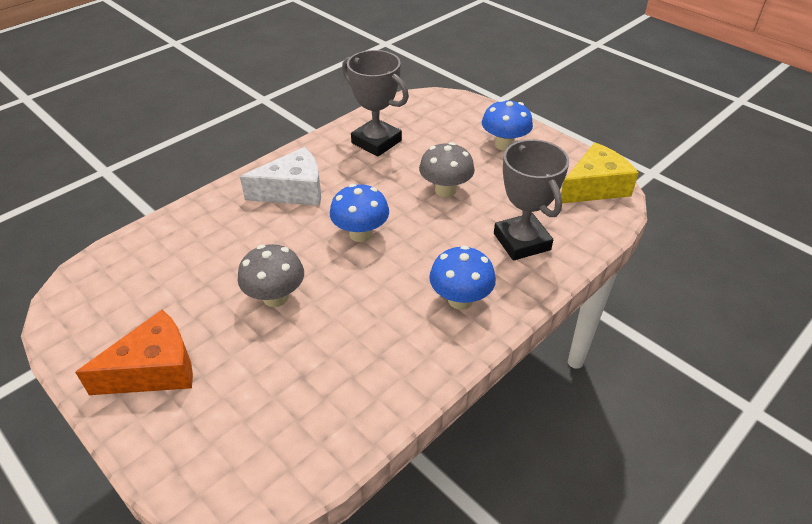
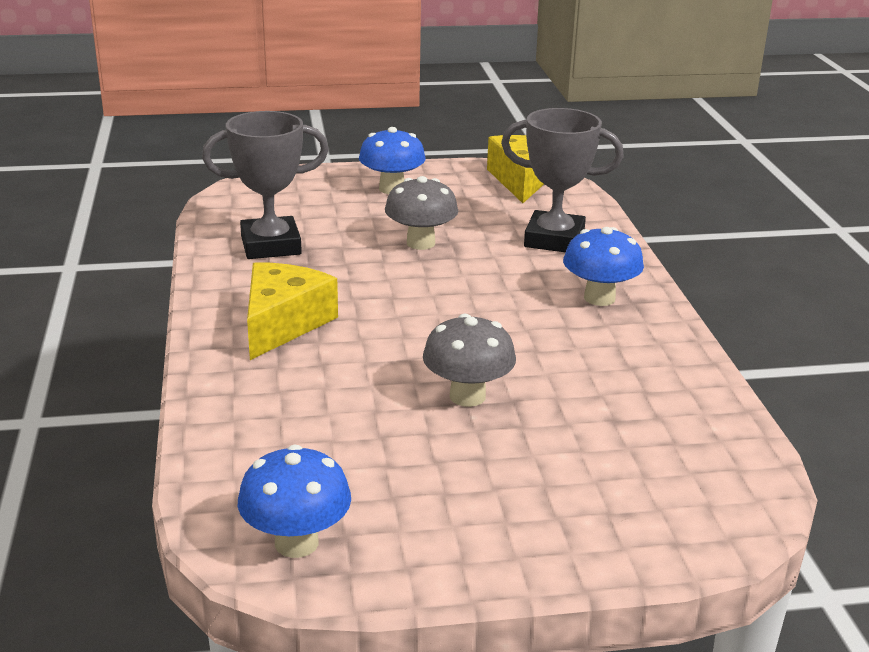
camera: 55 degrees left, 15 degrees down
(154, 370) = (497, 516): orange cheese -> none
(293, 191) = (283, 323): white cheese -> yellow cheese
(360, 234) = (426, 311): blue mushroom -> blue mushroom (296, 543)

